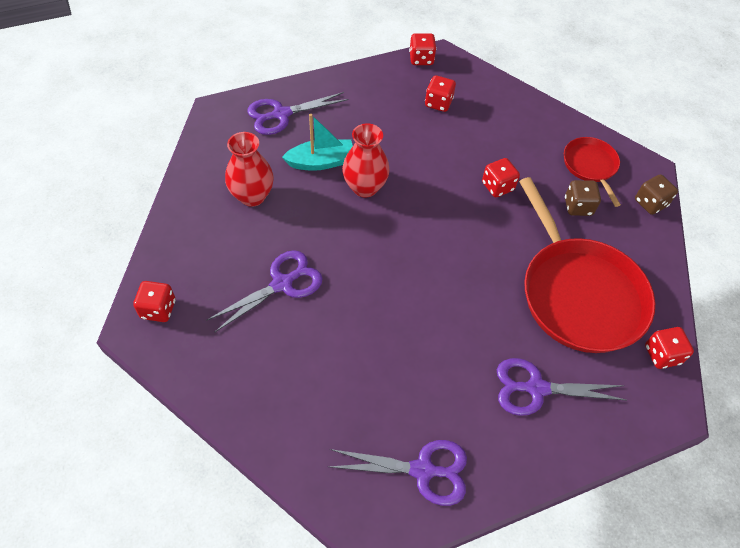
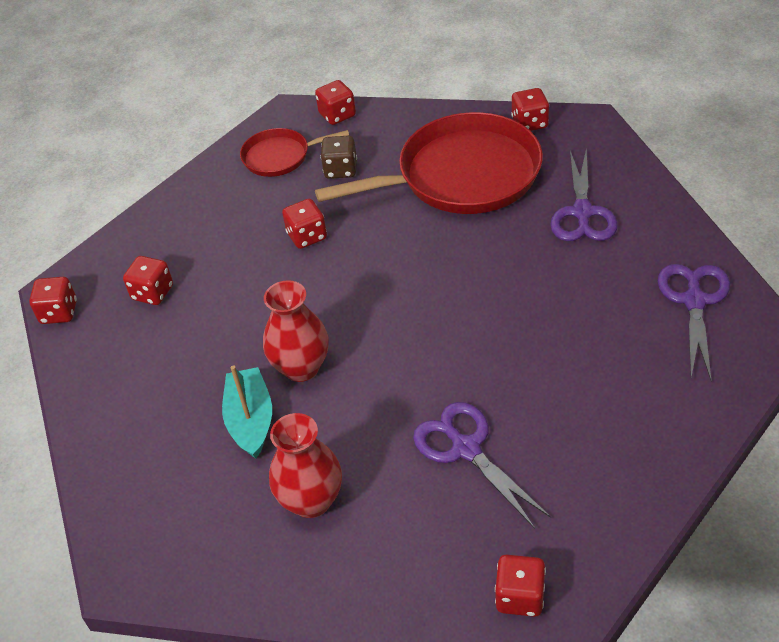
camera: 80 degrees left, 10 degrees down
(281, 114) = (146, 479): purple scissors -> none
(650, 203) = (337, 115): brown dice -> red dice

